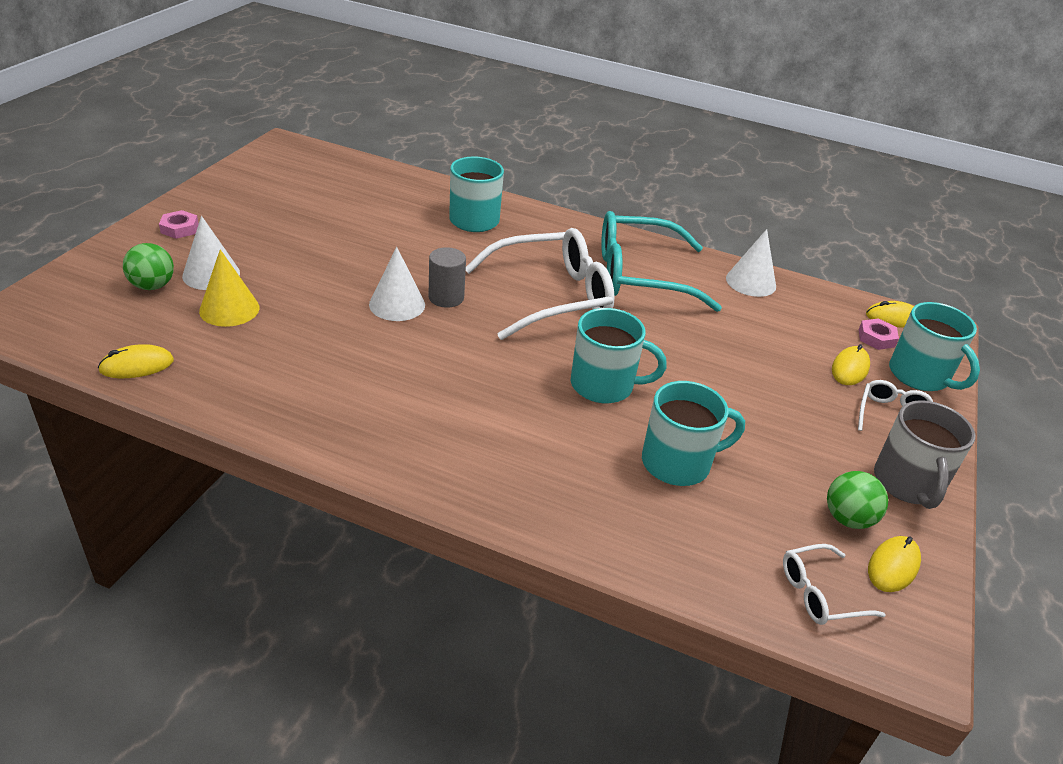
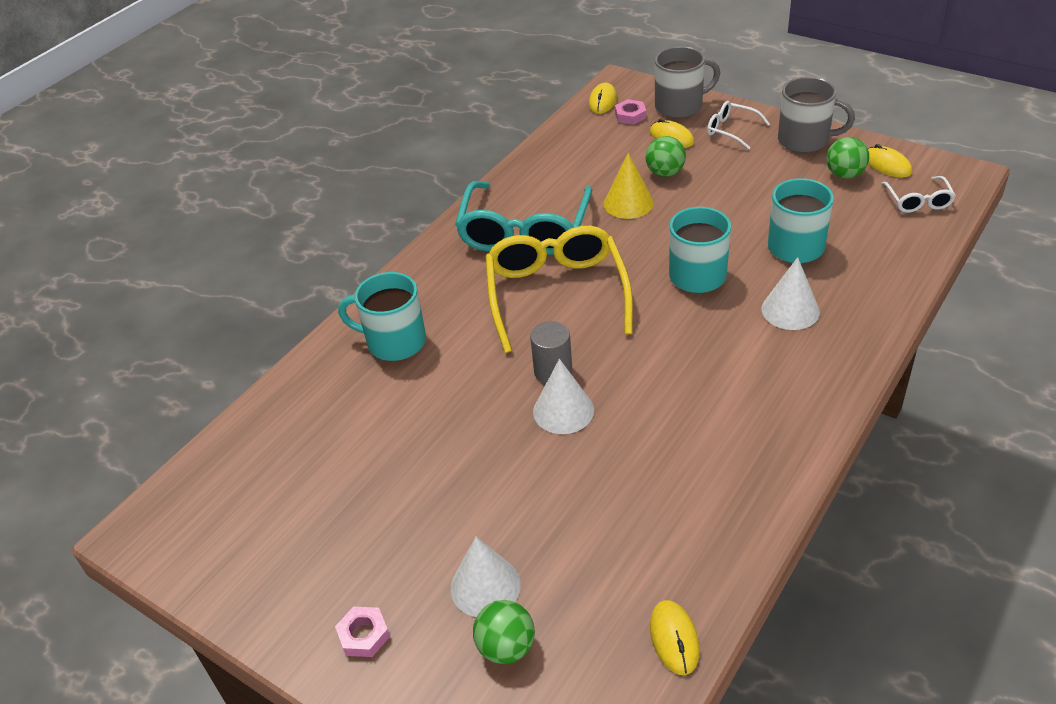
camera: 70 degrees left, 5 degrees up
(229, 309) = (564, 560): yellow cone -> yellow cone (628, 203)
(552, 296) = (556, 294): white glasses -> yellow glasses
(751, 282) = (542, 165): white cone -> white cone (790, 310)
(777, 363) = (665, 173): none -> green ball
(920, 376) = (680, 106): turquoise mug -> grey mug

